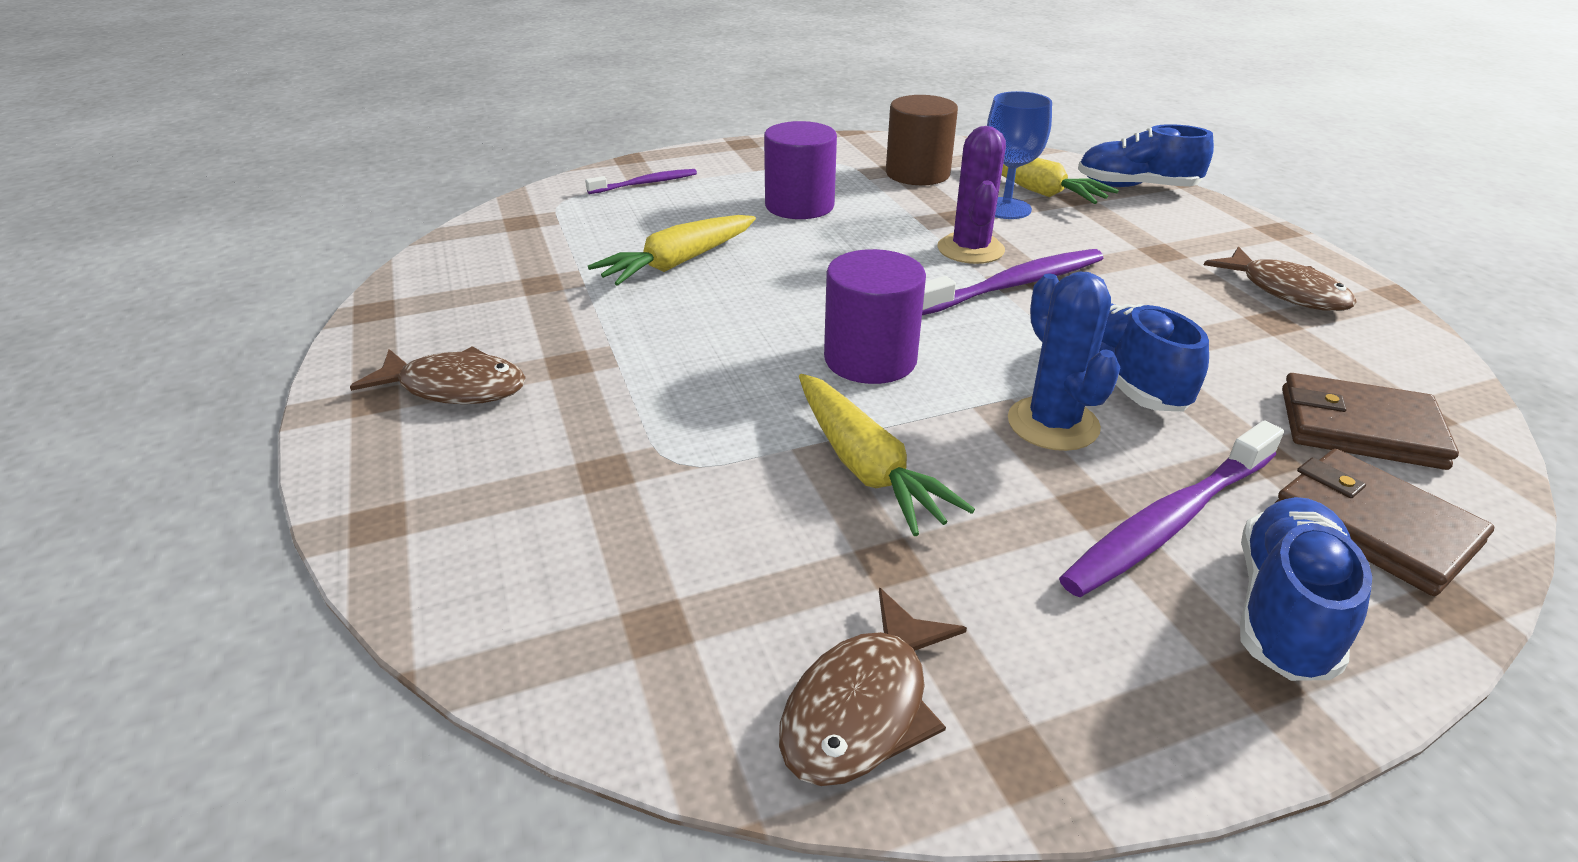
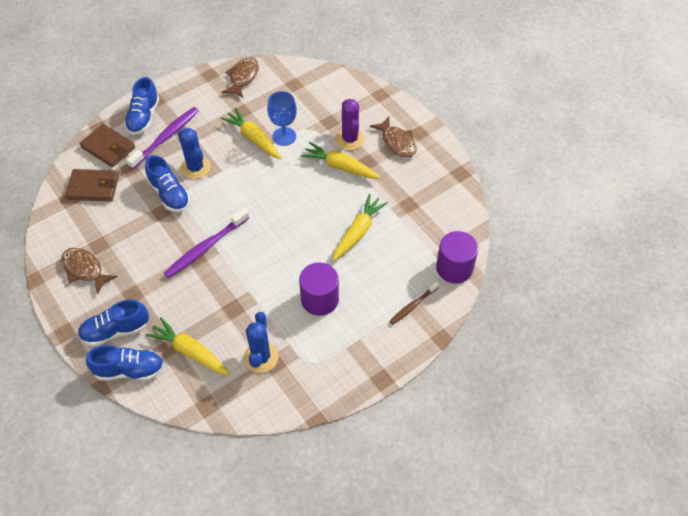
camera: 165 degrees right, 20 degrees up
(455, 387) = (397, 142): brown fish -> brown fish turned 120 degrees counterclockwise
(645, 183) = (413, 305): purple toothbrush -> brown toothbrush
(645, 364) = (340, 166): none -> yellow carrot
(870, 359) = (260, 186): purple cylinder -> purple cylinder (454, 268)
(917, 174) = (261, 357): brown cylinder -> blue cactus
(970, 249) = (226, 274): purple cactus -> purple cactus (350, 139)
(1005, 208) = (208, 322): blue goblet -> blue goblet (284, 136)
(1178, 220) = (115, 331): none -> blue shoe

